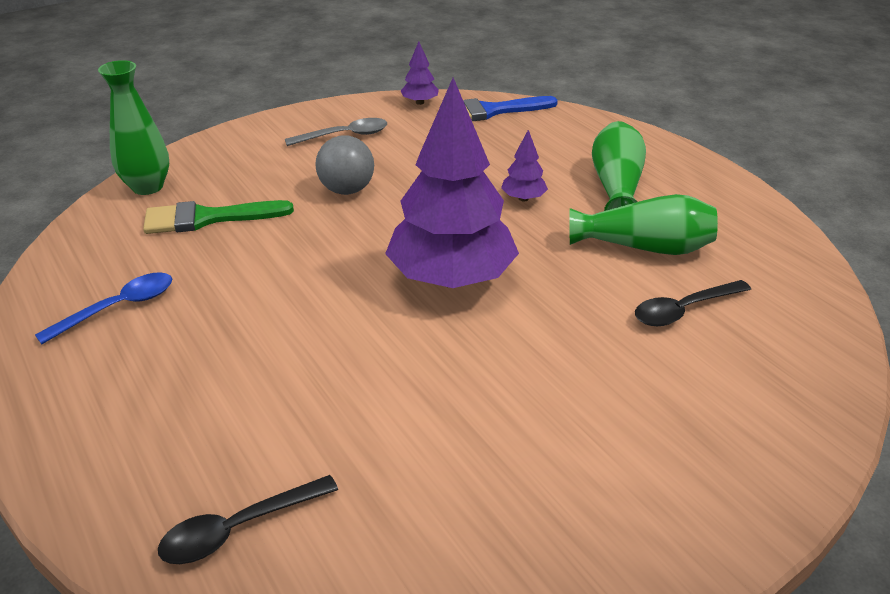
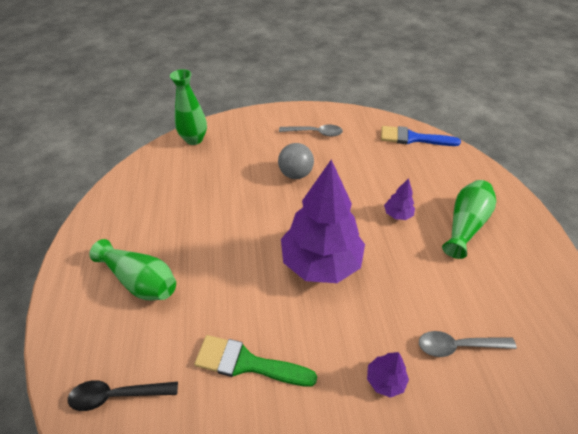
camera: 25 degrees right, 10 degrees up
(118, 308) = (139, 218): blue spoon -> none
(208, 218) = (212, 171): green brush -> green brush (247, 363)
(420, 102) = (372, 119): purple tree -> purple tree (385, 380)
(644, 247) = (458, 282): green vase -> green vase (140, 280)
(684, 310) = (458, 346): black spoon -> grey spoon

